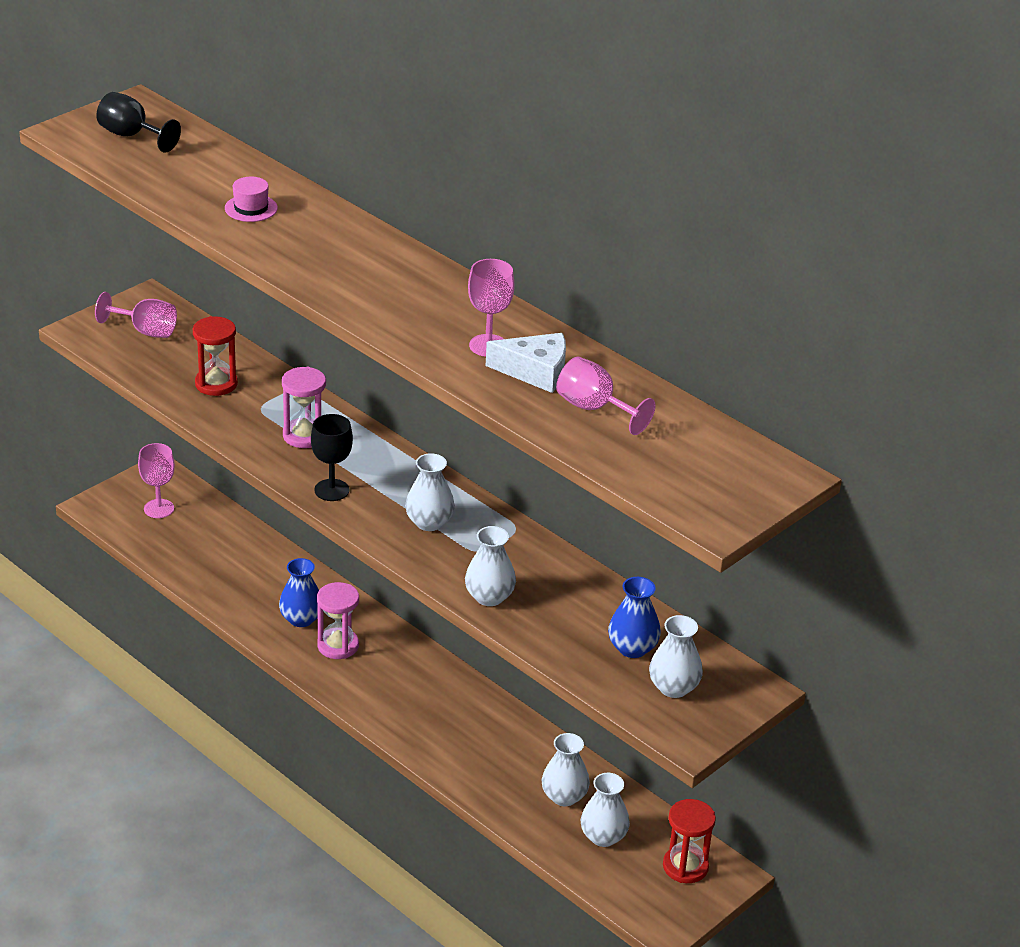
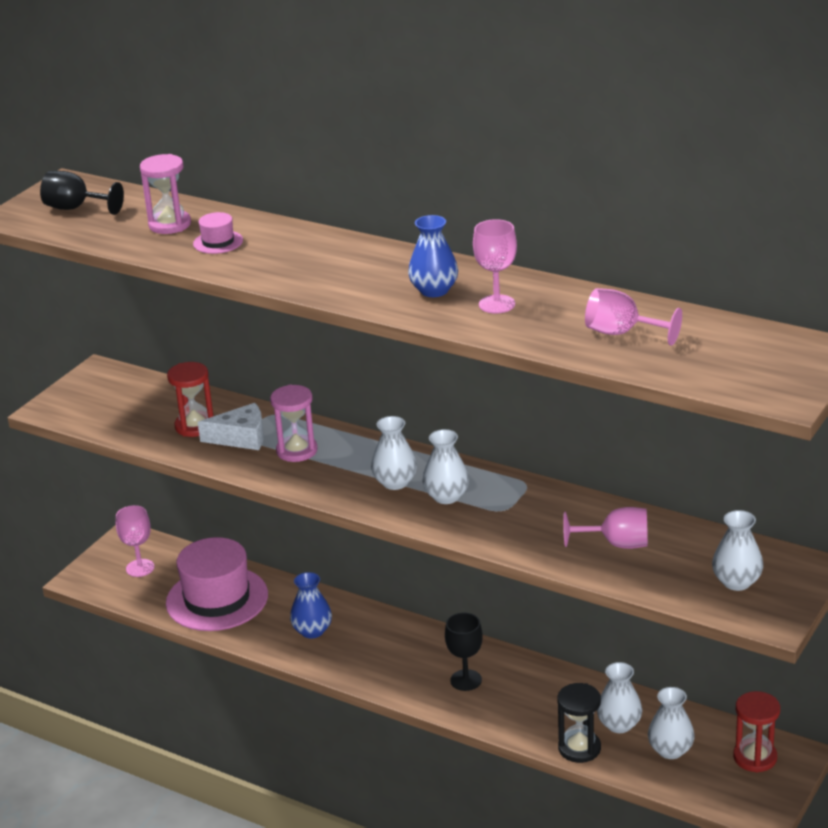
camera: 10 degrees left, 5 degrees down
(145, 331) = (108, 397): pink goblet -> pink goblet (616, 544)
(221, 561) = (217, 599): none -> pink hat
(331, 490) = (344, 490): black goblet -> black goblet (466, 680)
(338, 646) = (356, 645): pink hourglass -> pink hourglass (169, 225)
(489, 597) = (533, 545): white vase -> white vase (395, 482)
(512, 811) = (579, 748): none -> black hourglass
(535, 372) = (551, 316): white cheese -> white cheese (241, 437)
(632, 648) = (682, 558): blue vase -> blue vase (434, 290)

